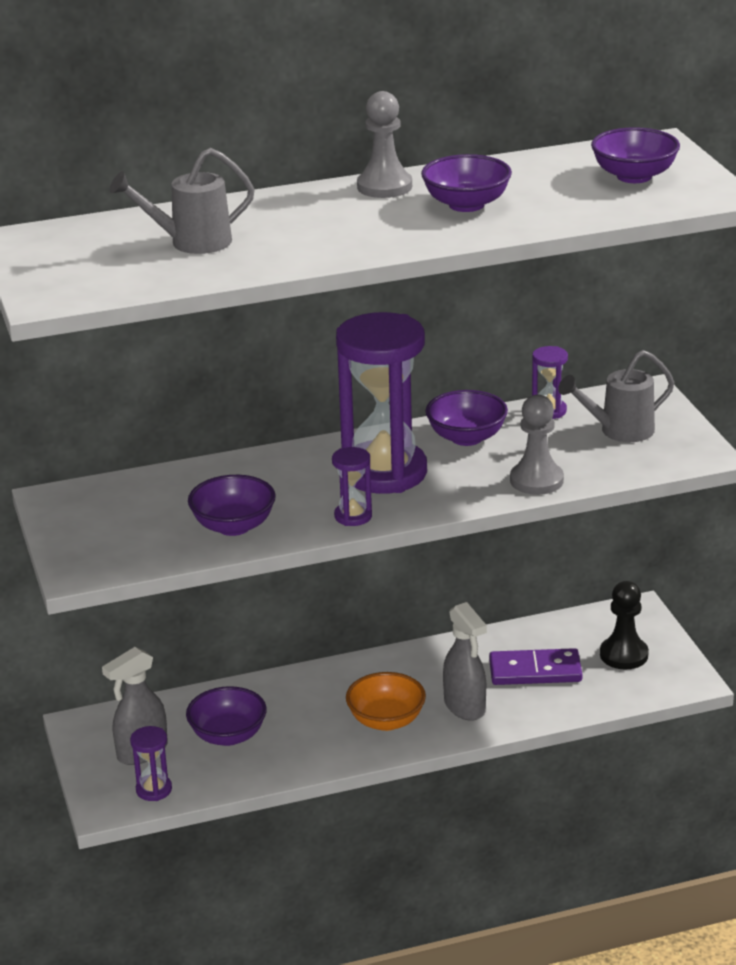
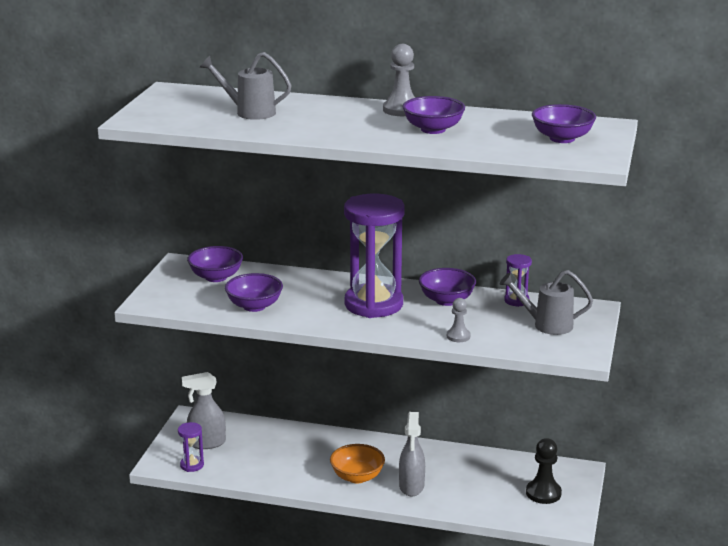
camera: 30 degrees right, 5 degrees down
(228, 735) = (261, 452): purple bowl -> purple bowl (216, 277)
(353, 516) = (326, 322): purple hourglass -> none
(535, 671) = (476, 482): purple domino -> none
(536, 480) = (458, 336): grey pawn -> grey pawn, size x0.63

